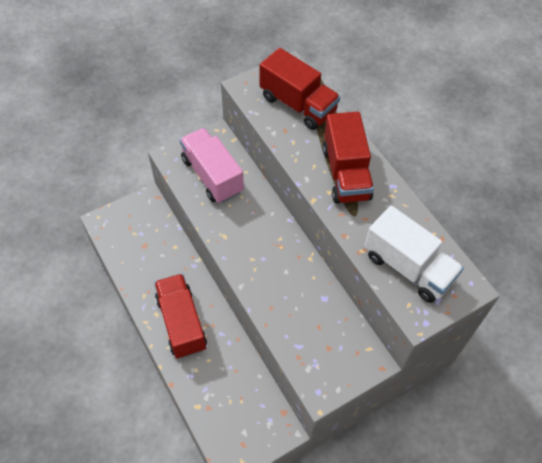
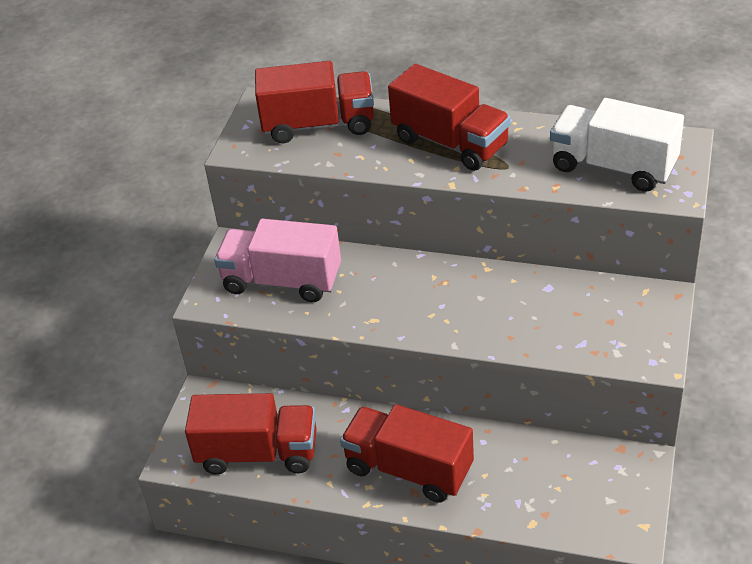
camera: 40 degrees left, 15 degrees down
(134, 251) = (258, 453): none -> red truck
(408, 267) = (613, 167): white truck -> white truck turned 150 degrees counterclockwise

